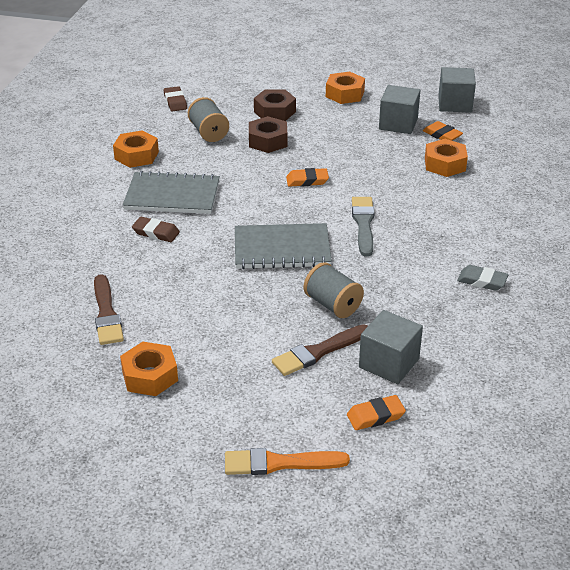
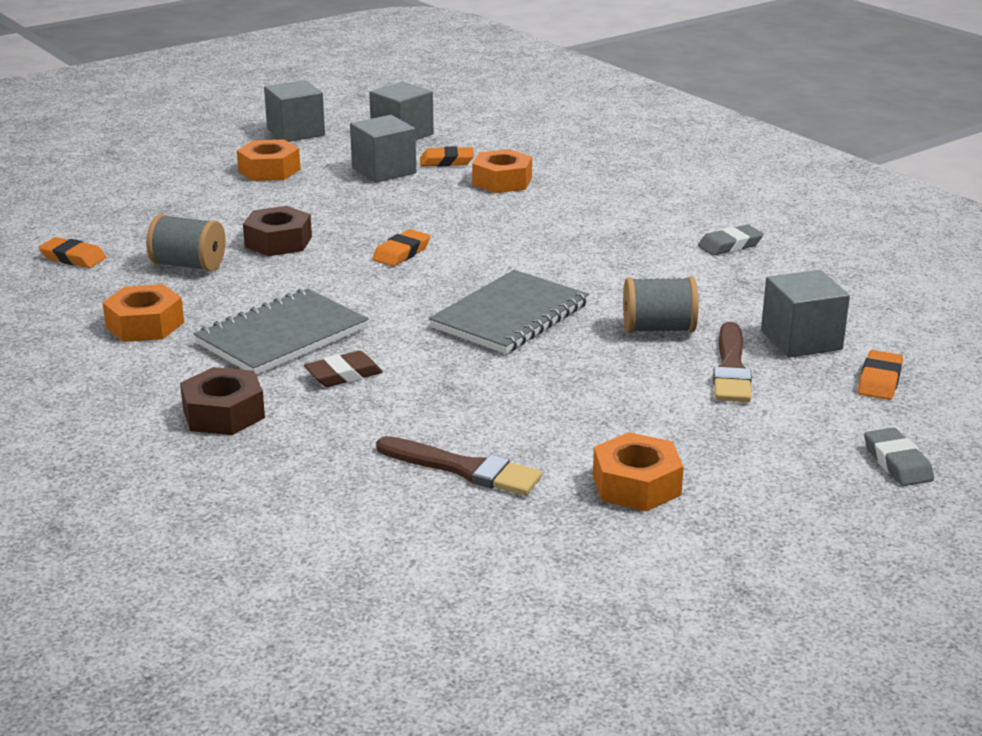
camera: 50 degrees left, 10 degrees down
(175, 102) = (73, 258): brown eraser -> orange eraser
(275, 112) = (224, 215): brown nut -> brown nut (224, 414)
(279, 463) = (897, 463): orange brush -> grey eraser
(363, 224) = (537, 258): grey brush -> none
(403, 75) = (296, 132): none -> grey cube

